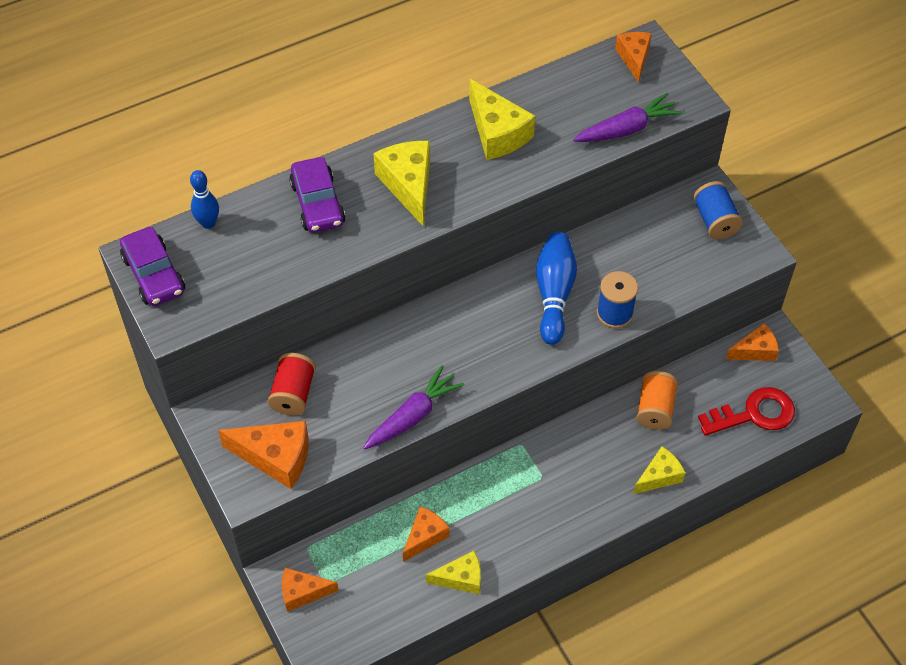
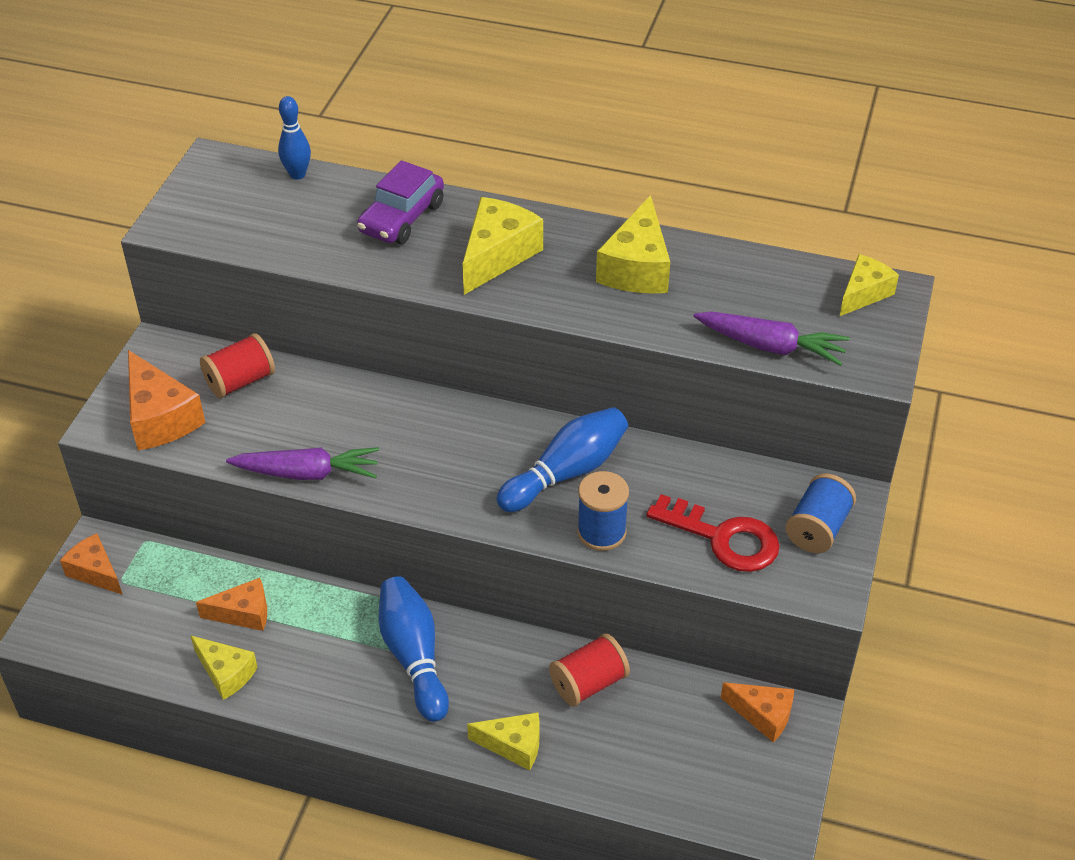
camera: 45 degrees right, 10 degrees down
(154, 275) = (205, 182): purple car -> none
(550, 476) = (414, 657): none -> blue bowling pin
(634, 58) = (863, 293): orange cheese -> yellow cheese
(655, 409) = (588, 683): orange spool -> red spool
(754, 414) = (685, 772): red key -> red key (723, 538)

